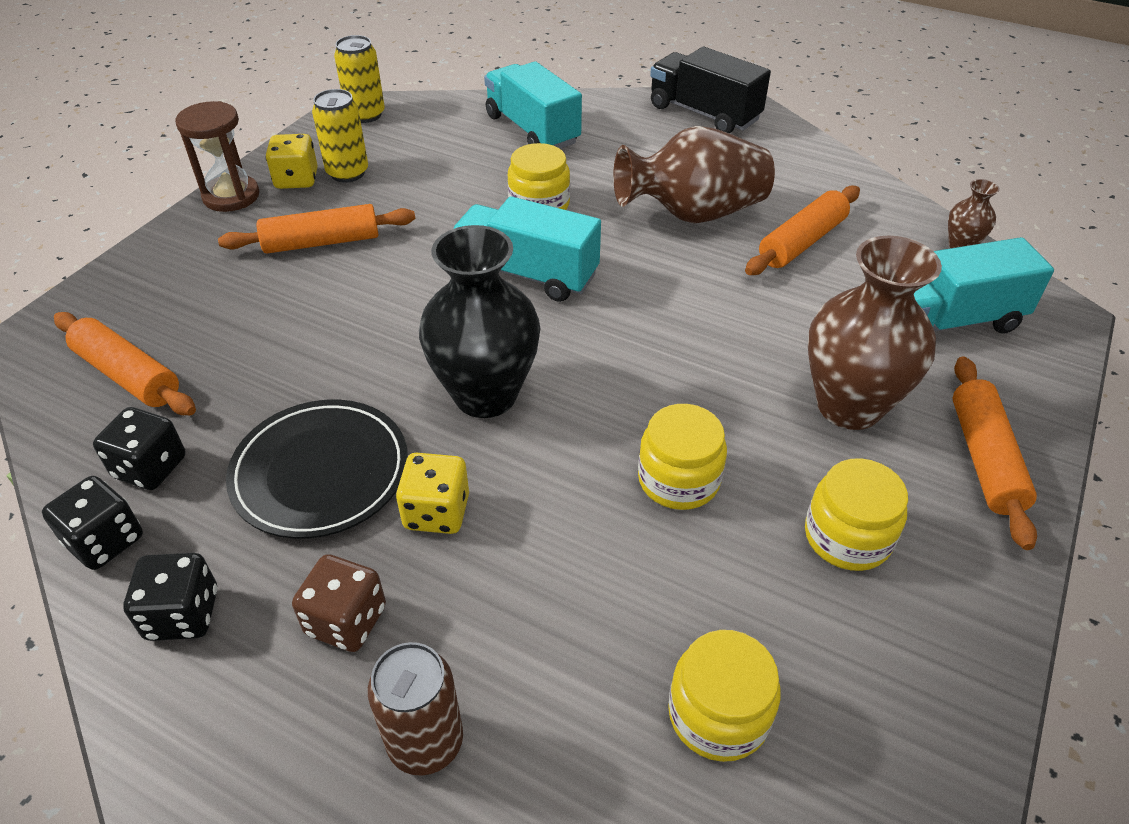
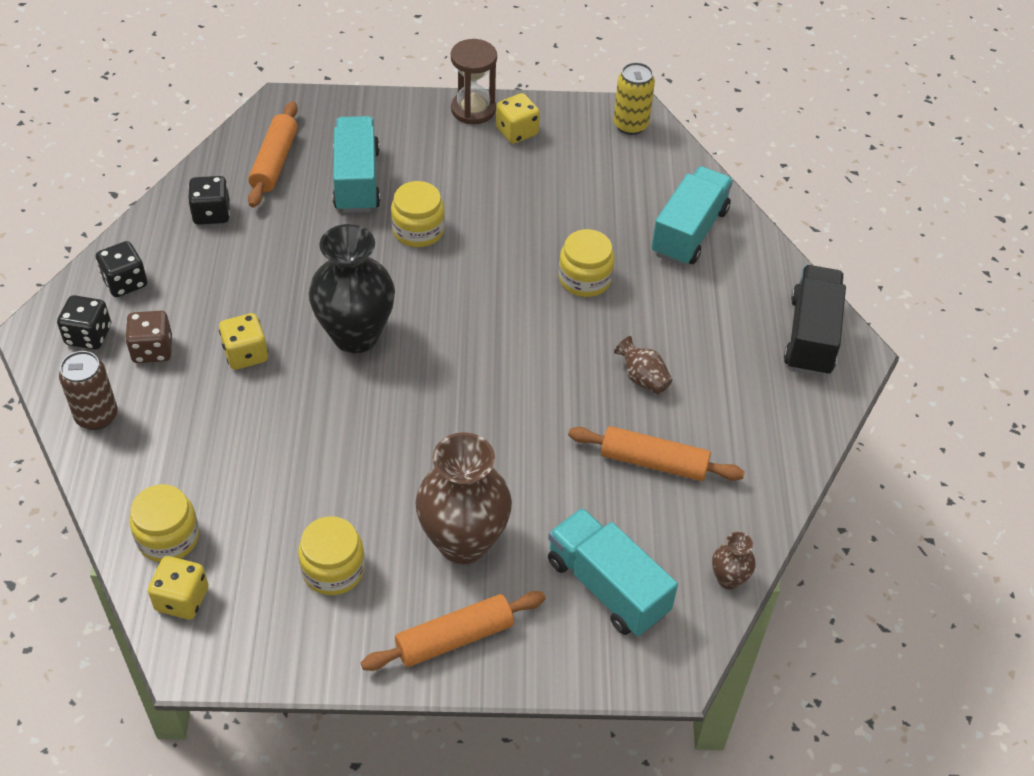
camera: 60 degrees right, 5 degrees up
(105, 541) = (154, 226): black dice -> black dice (88, 335)
(320, 472) = (247, 287): black plate -> none
(322, 242) = (455, 181): orange rolling pin -> none
(347, 173) = (545, 154): yellow can -> none
(526, 273) = (494, 305): turquoise truck -> turquoise truck (357, 181)
(678, 479) = (335, 464): yellow jar -> yellow jar (418, 230)
(693, 214) = (642, 378): brown vase -> brown vase, size x0.46
(840, 732) = (182, 599): none -> yellow dice

